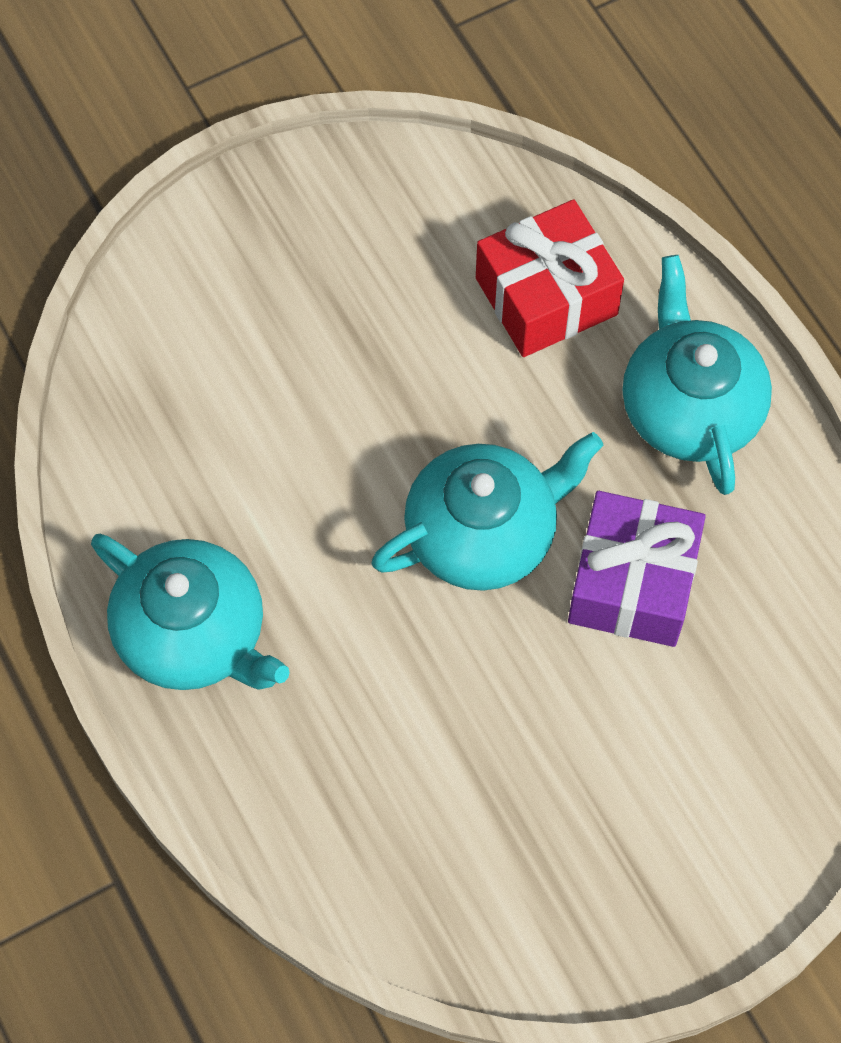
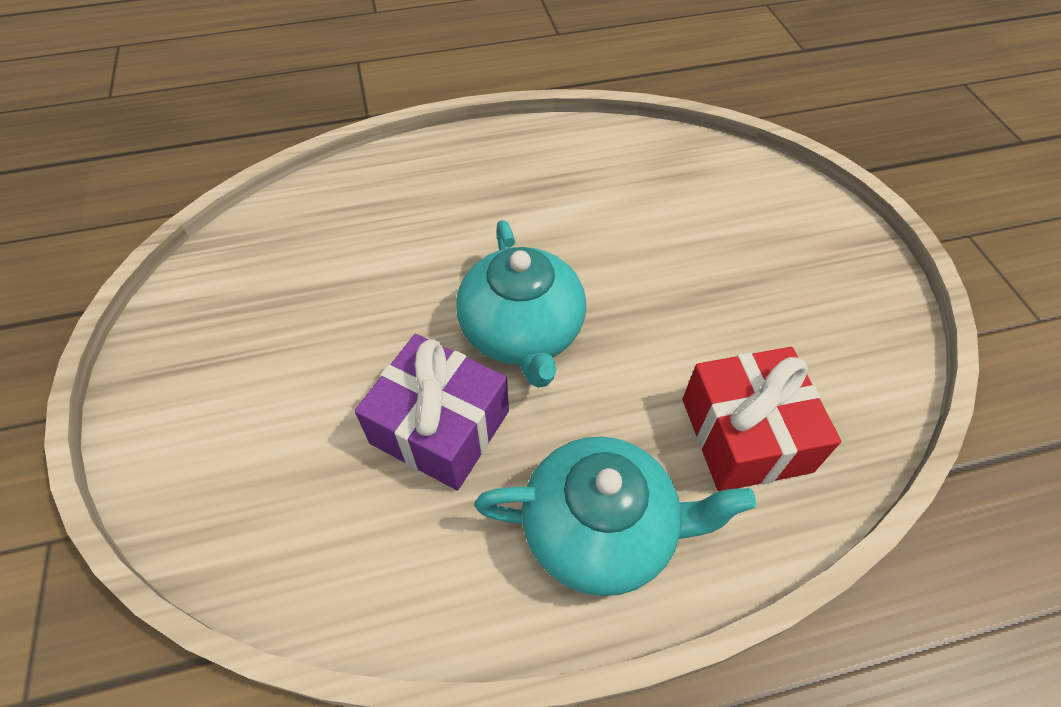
camera: 105 degrees right, 10 degrees down
(194, 634) = (503, 163): turquoise teapot -> none

